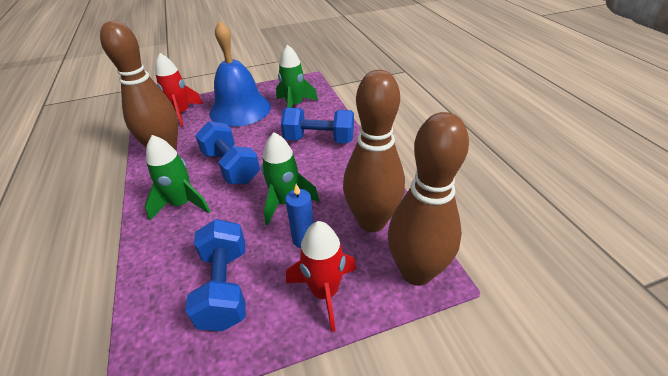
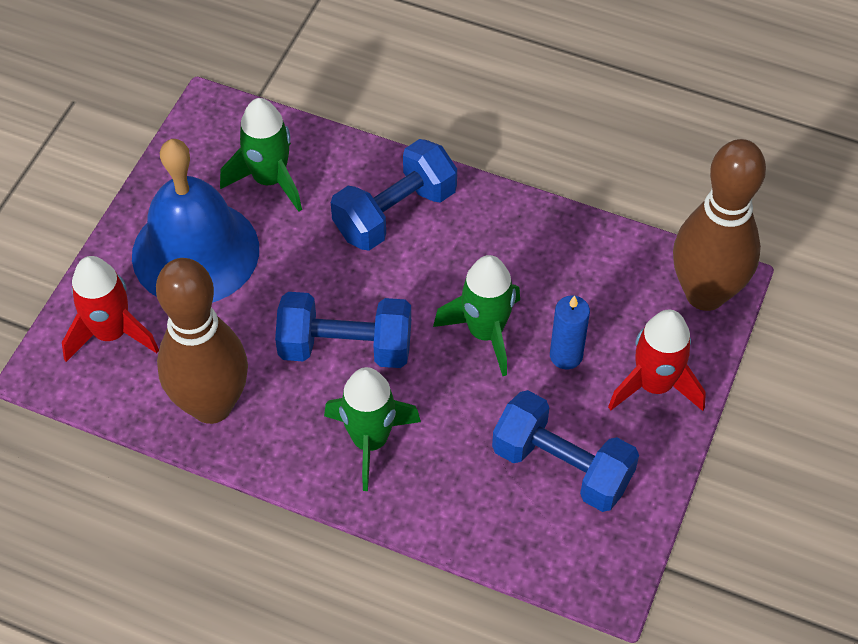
camera: 50 degrees left, 15 degrees up
(372, 221) = (604, 276): brown bowling pin -> none

